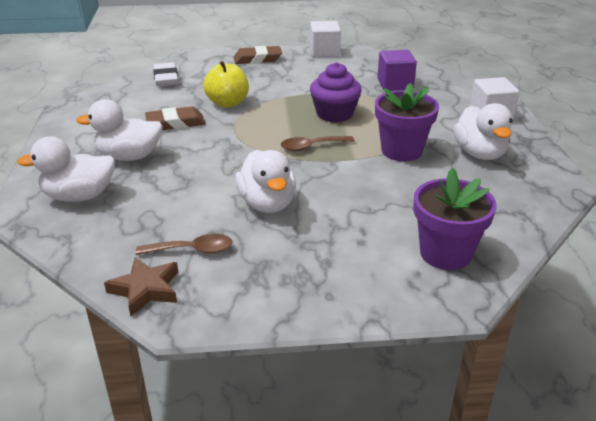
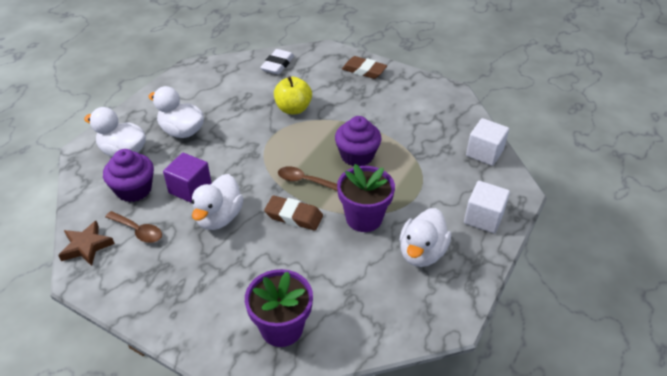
camera: 35 degrees right, 10 degrees up
(138, 220) = (134, 189): none -> purple cupcake
(176, 123) = (239, 113): brown eraser -> brown eraser (294, 216)
(324, 52) = (426, 84): white cube -> white cube (484, 153)
(395, 84) = (442, 146): purple cube -> purple cube (190, 189)

